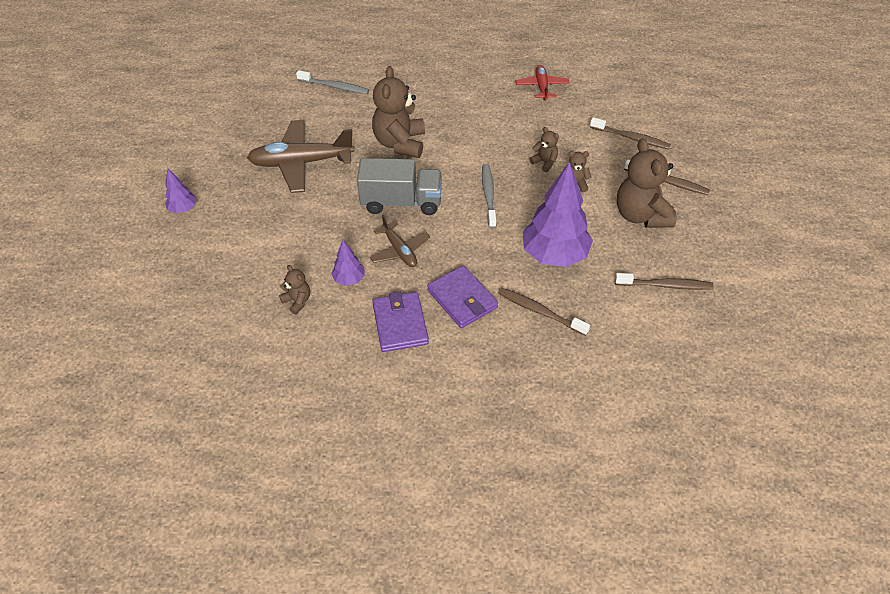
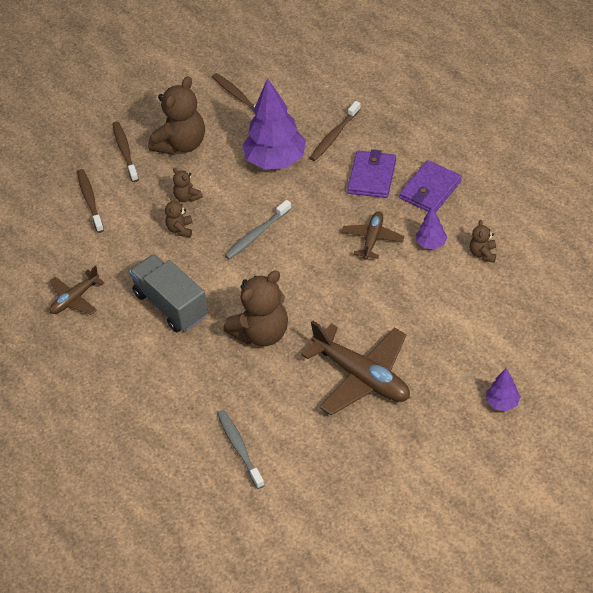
camera: 130 degrees left, 0 degrees up
(401, 202) = (325, 277): grey truck -> grey truck (171, 305)
(540, 311) = (334, 136): brown toothbrush -> brown toothbrush turned 45 degrees clockwise
(542, 87) = (75, 298): red plane -> brown plane

